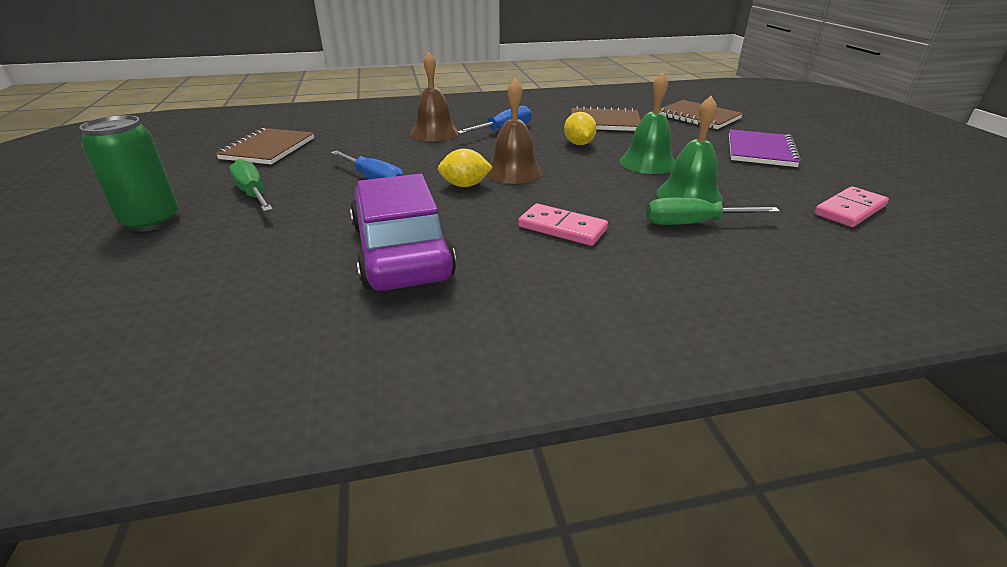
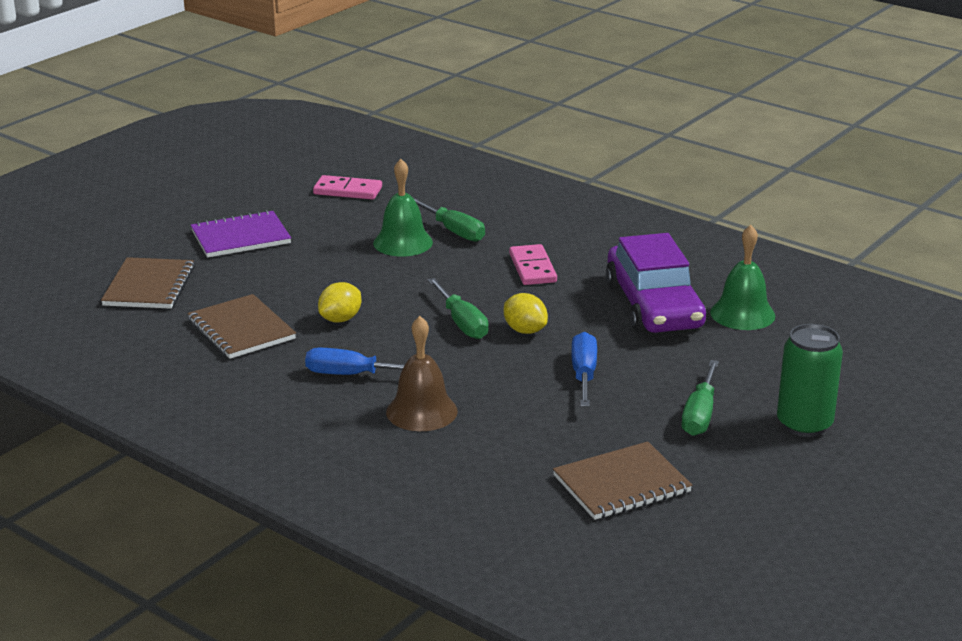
camera: 130 degrees left, 5 degrees down
(401, 250) = (654, 306): purple car -> purple car turned 45 degrees counterclockwise
(513, 171) = (462, 323): brown bell -> green screwdriver
(647, 162) = (348, 274): green bell -> green bell (742, 314)

